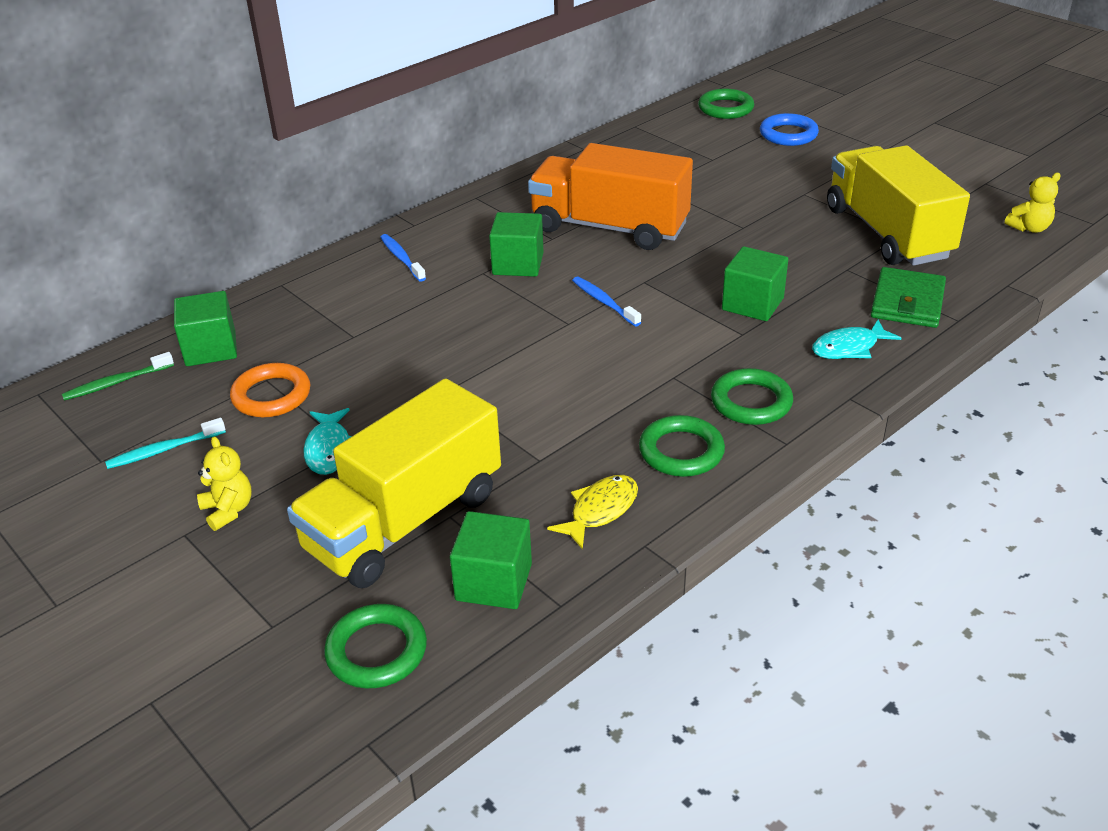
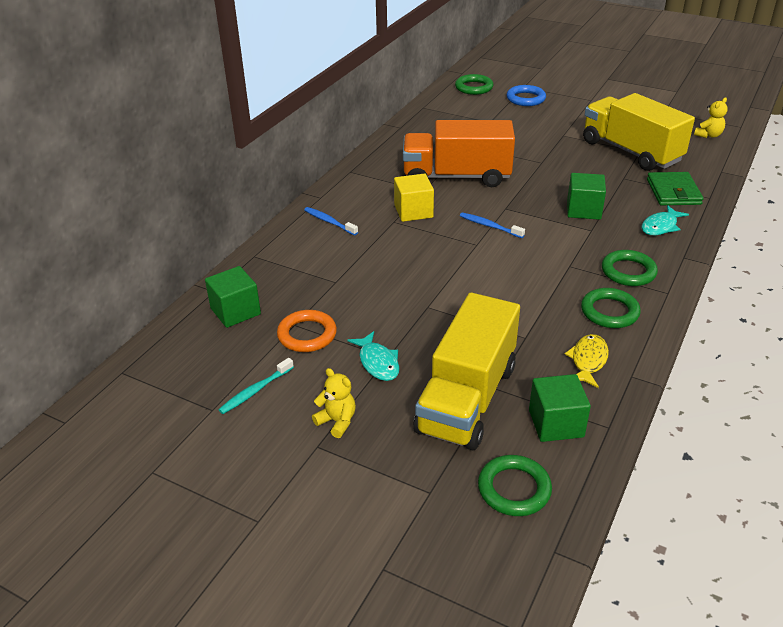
camera: 20 degrees left, 0 degrees up
(116, 383) = (180, 351): green toothbrush -> none
(518, 264) = (413, 211): green cube -> yellow cube

